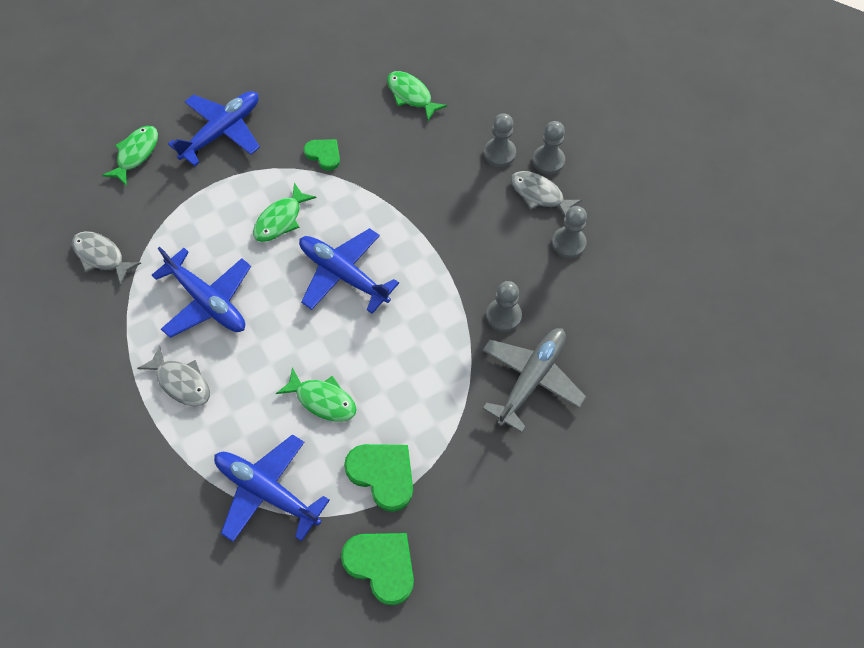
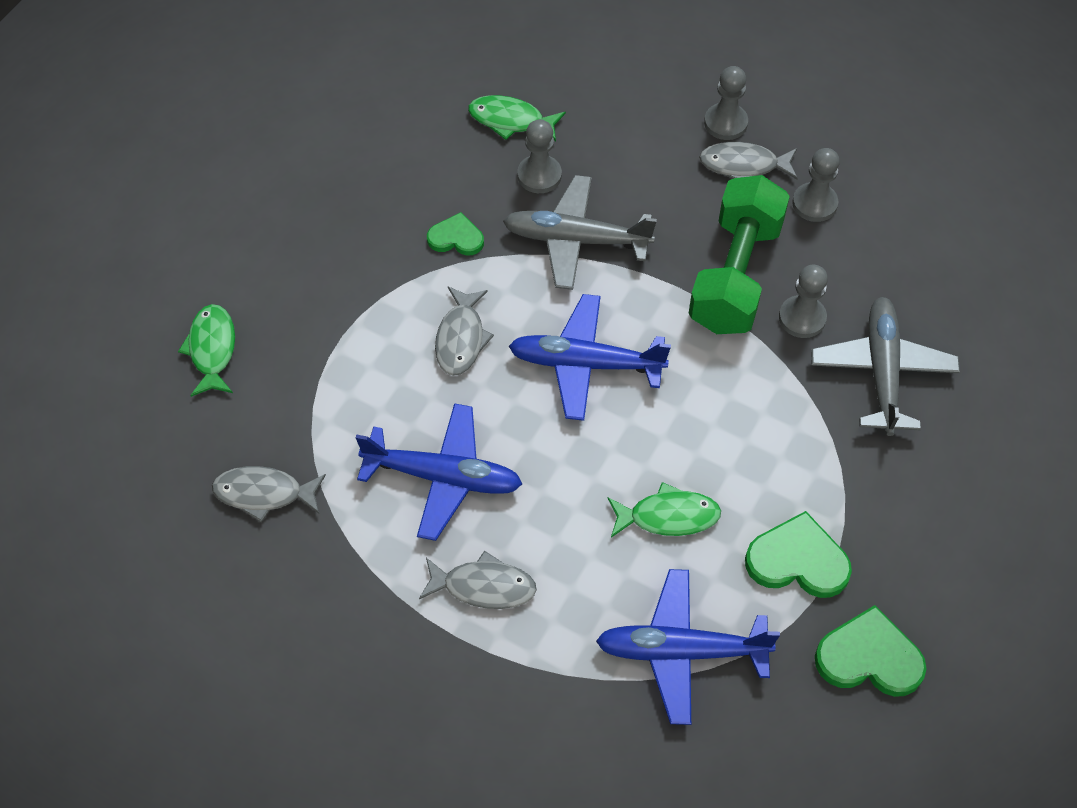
camera: 30 degrees left, 5 degrees down
(222, 131) = (305, 270): blue plane -> none
(281, 219) = (461, 338): green fish -> grey fish
(395, 192) = (576, 240): none -> grey plane
(480, 265) = (735, 275): none -> green dumbbell
(499, 153) = (664, 140): grey pawn -> grey pawn (539, 175)

